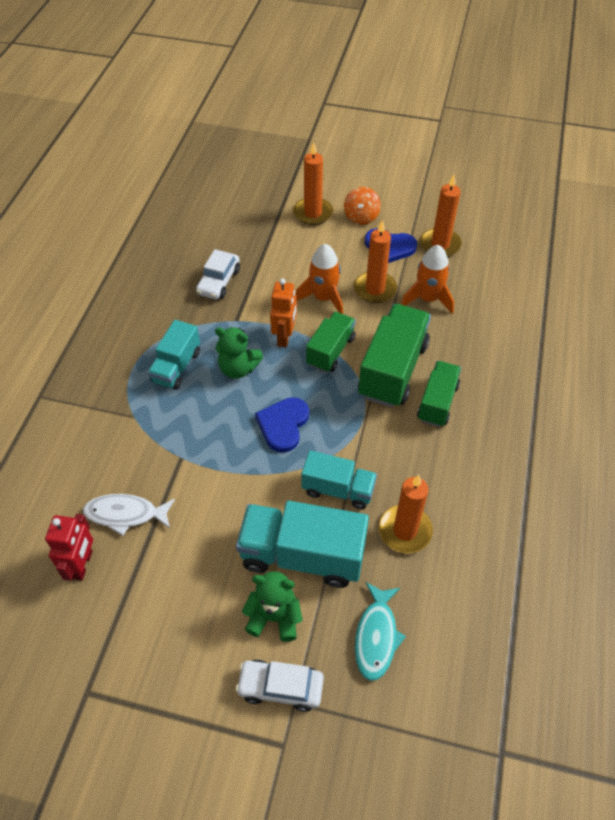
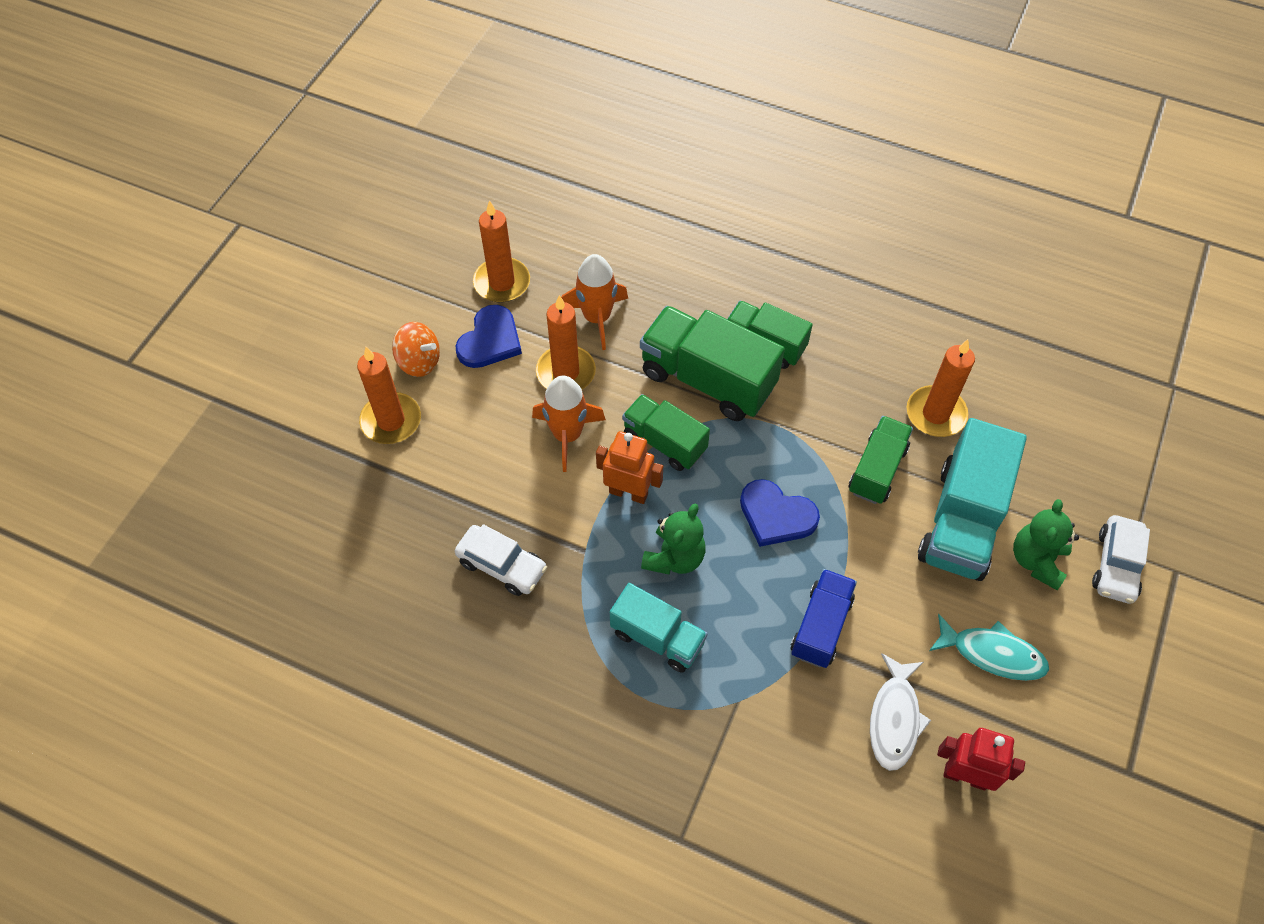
camera: 80 degrees left, 5 degrees up
(195, 461) = (821, 626): none -> blue truck
(338, 489) = (877, 470): turquoise truck -> green truck
(376, 636) = (1059, 465): turquoise fish -> turquoise fish (992, 654)

